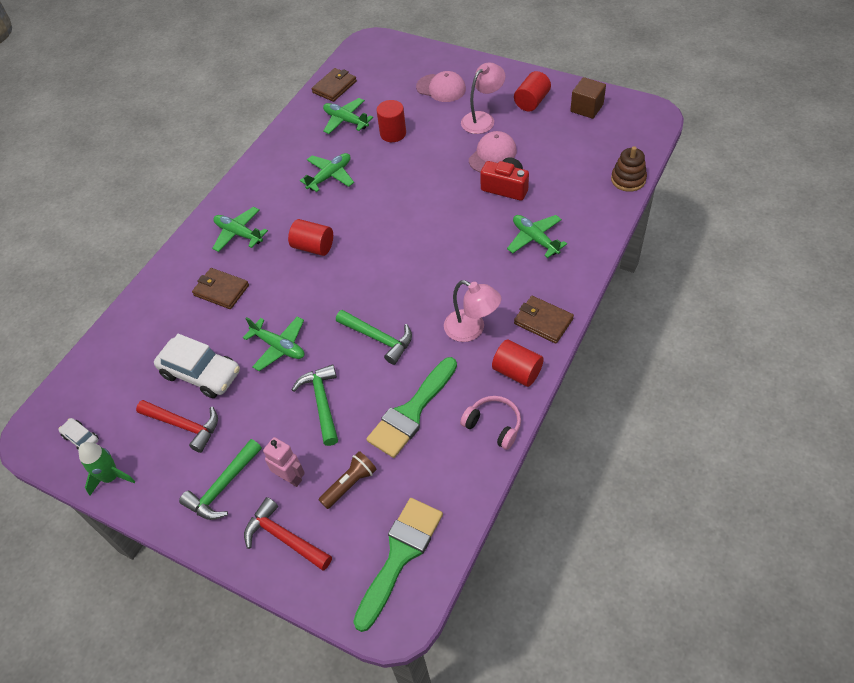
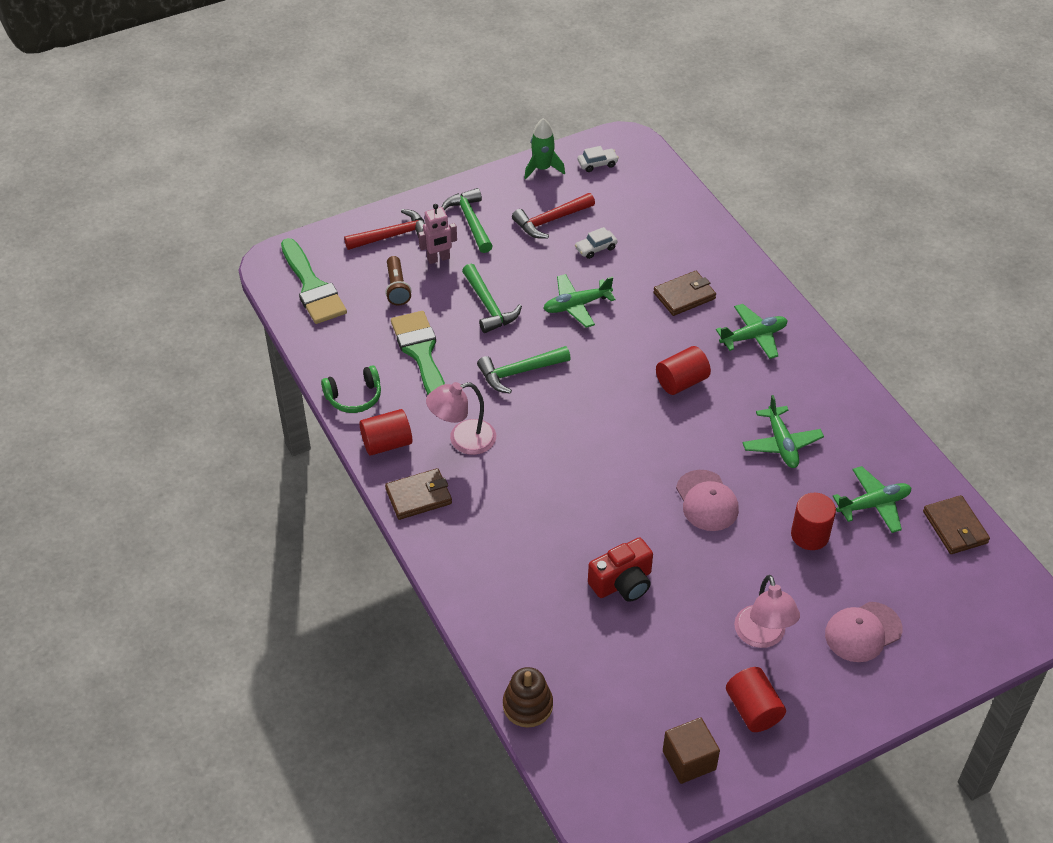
camera: 120 degrees right, 5 degrees down
(201, 373) = (596, 248): white car -> white car, size x0.49
(322, 403) = (488, 306): green hammer -> green hammer turned 45 degrees clockwise
(492, 155) = (687, 605): pink cap -> pink cap (706, 501)
(493, 425) = (354, 397): pink headphones -> green headphones
(535, 239) = (523, 558): green plane -> none

